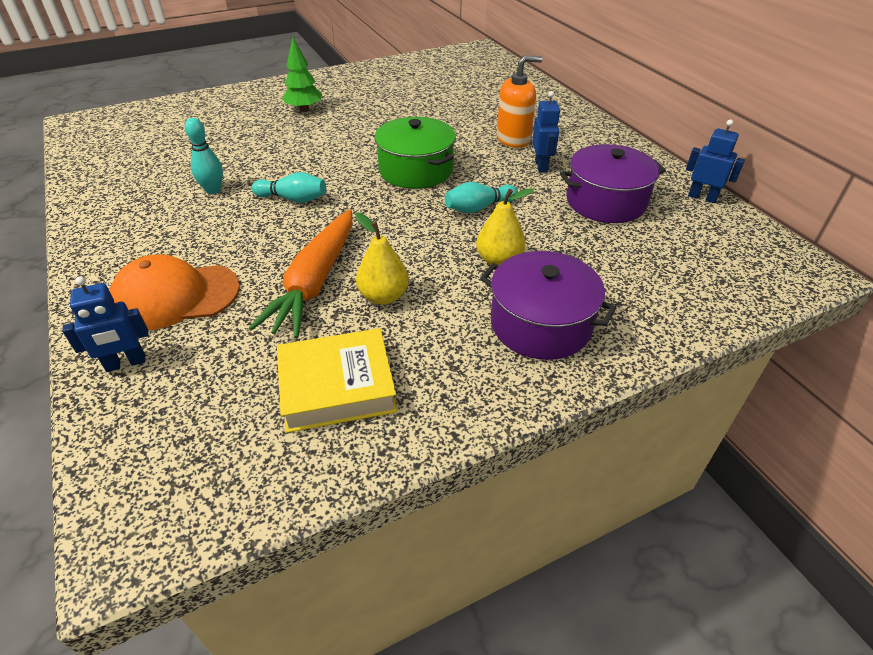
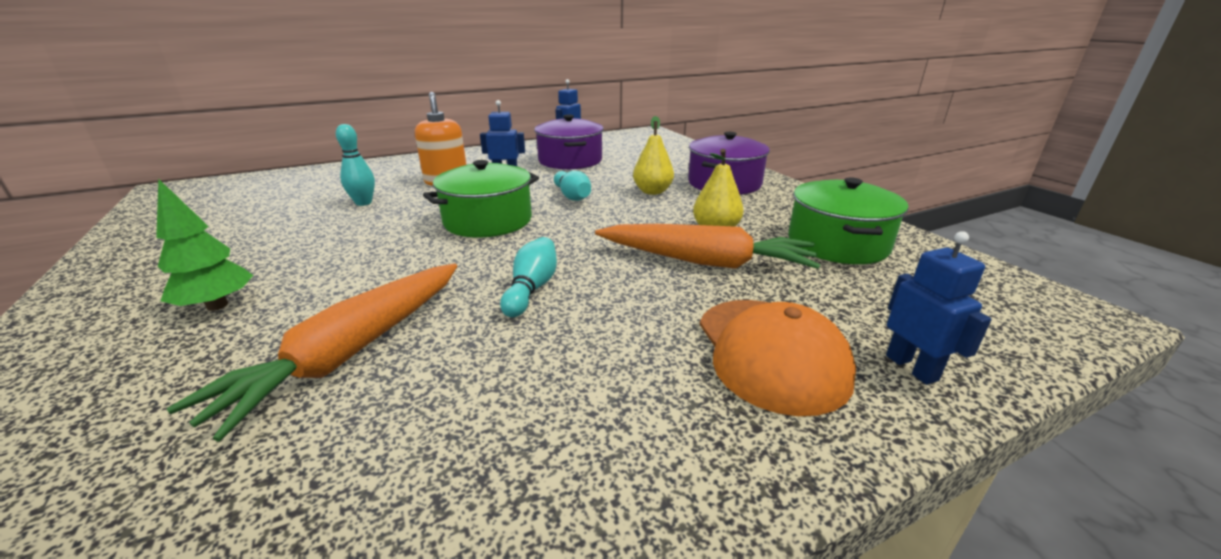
camera: 90 degrees left, 15 degrees down
(213, 190) = (480, 368): turquoise bowling pin -> turquoise bowling pin (363, 203)
(243, 153) = (351, 353): none -> orange carrot
(337, 386) = (837, 243): yellow book -> green pot

